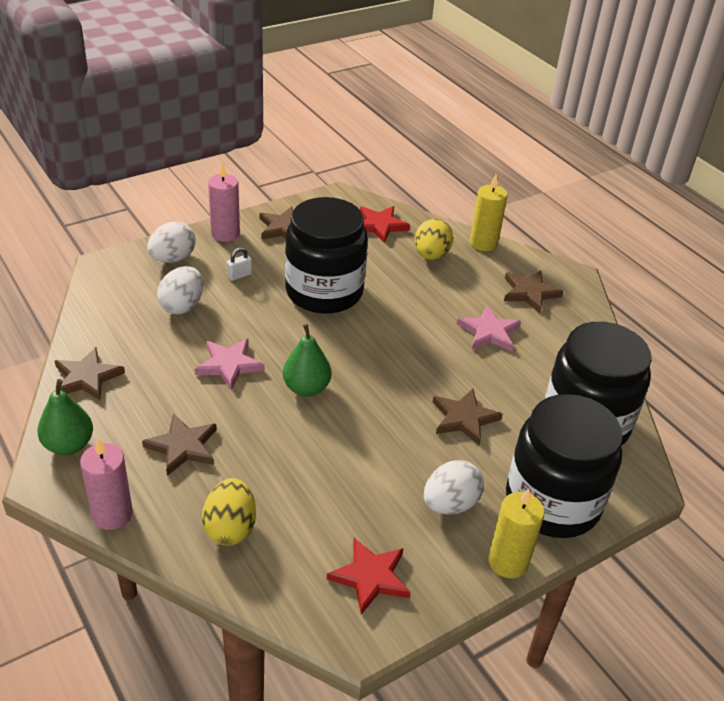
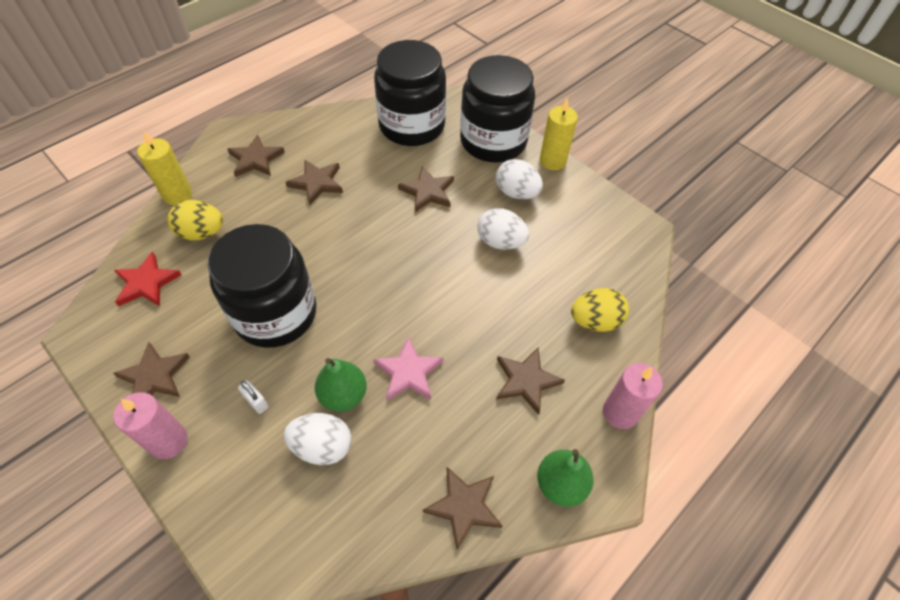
camera: 100 degrees left, 15 degrees up
(173, 259) = (229, 488): white egg -> white egg (500, 242)
(306, 388) = (423, 301): green pear -> green pear (343, 395)
(370, 577) = (597, 229): red star -> none
(489, 332) = (317, 183): pink star -> brown star

